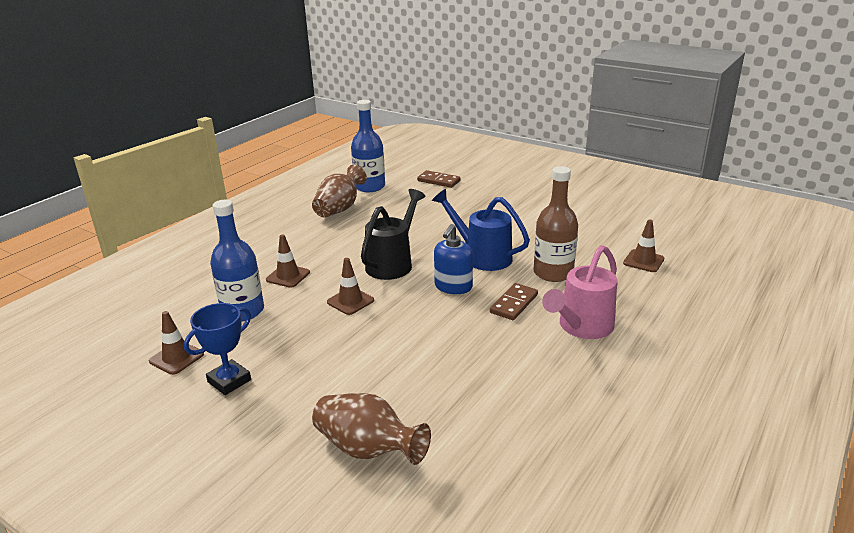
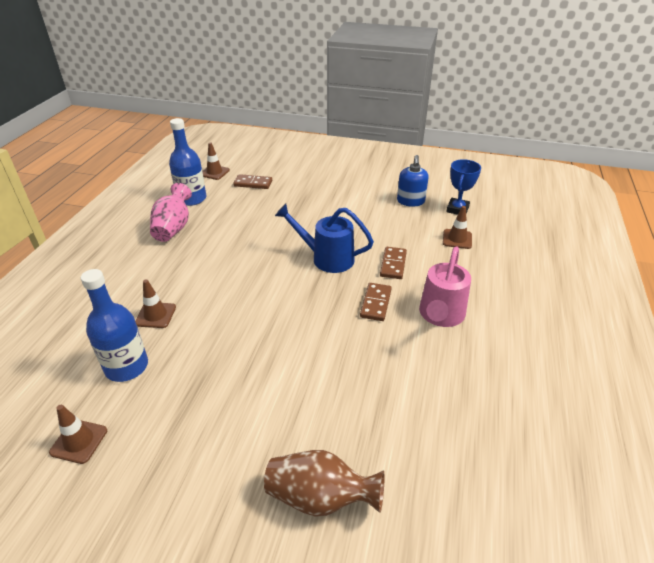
camera: 20 degrees left, 10 degrees up
(229, 381) = (148, 455): blue trophy -> blue trophy (457, 209)
(340, 208) = (173, 228): brown vase -> pink vase
(350, 301) = (230, 331): brown traffic cone -> brown traffic cone (214, 172)
(393, 263) = (251, 280): black watering can -> none
(453, 287) = (316, 296): blue soap dispenser -> blue soap dispenser (410, 201)
(553, 273) = (393, 264): brown bottle -> brown domino

